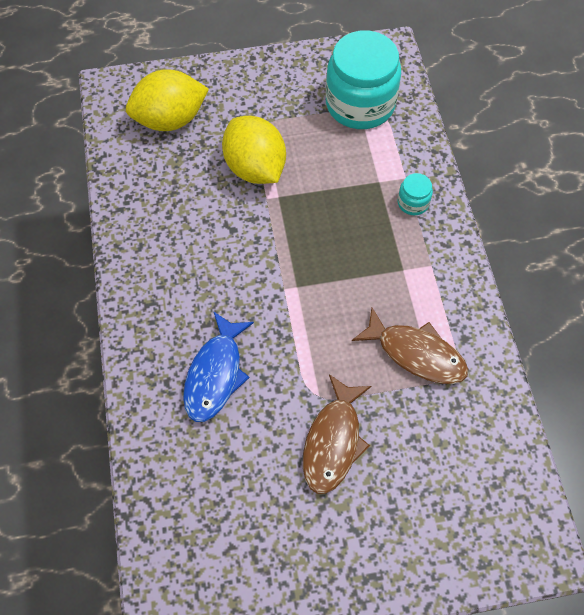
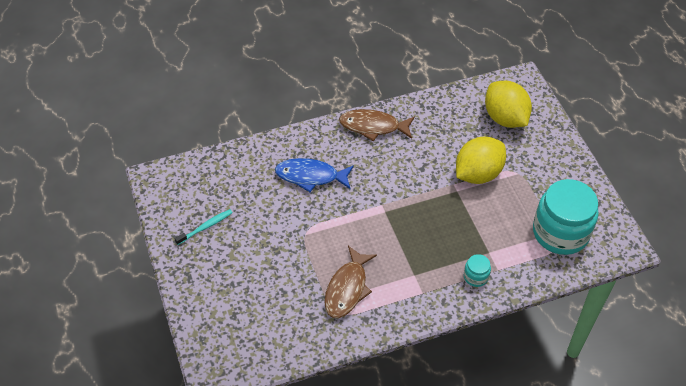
camera: 80 degrees right, 10 degrees down
(282, 543) = (205, 227): none -> turquoise toothbrush
(333, 441) = (274, 246): brown fish -> brown fish (373, 126)

